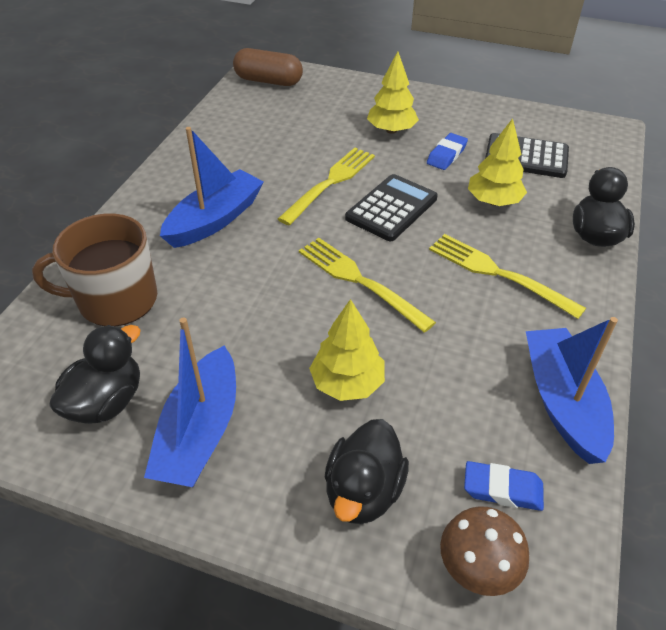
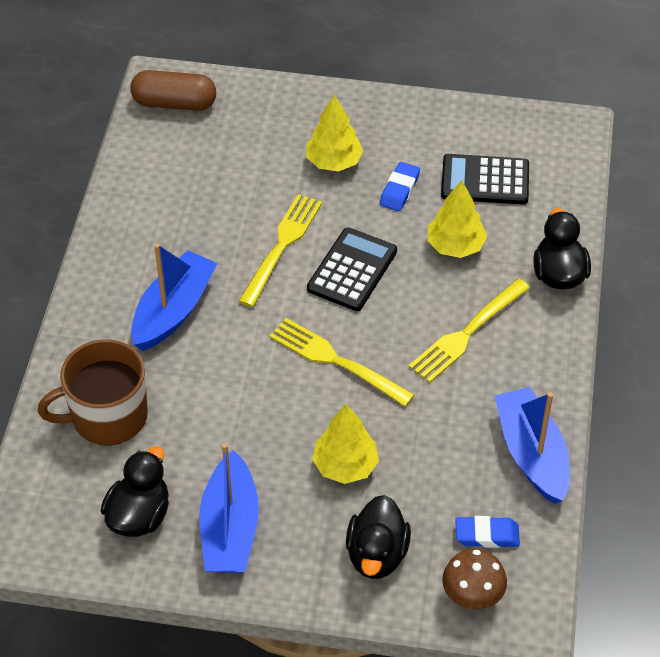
camera: 10 degrees left, 5 degrees up
(498, 274) = (467, 333): yellow fork -> yellow fork turned 75 degrees counterclockwise

